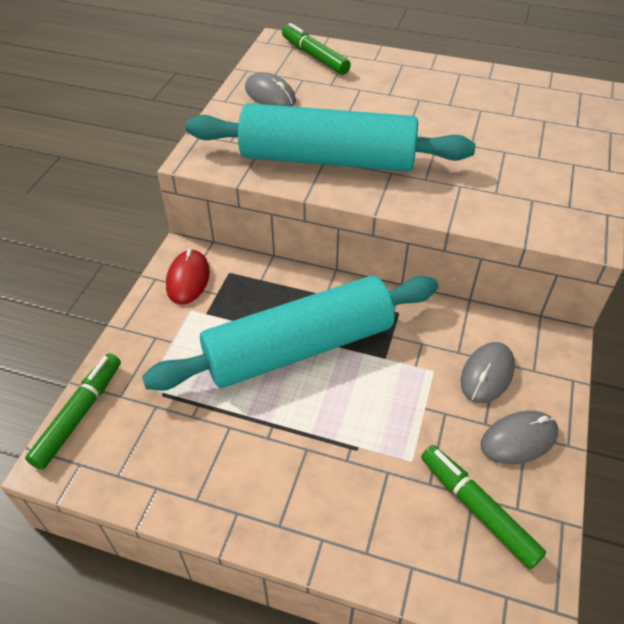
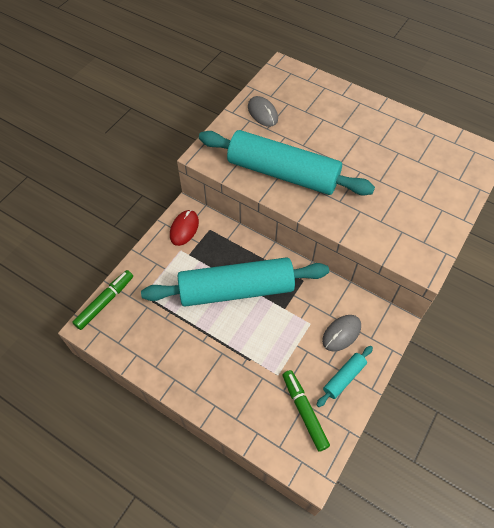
camera: 15 degrees right, 10 degrees up
(314, 56) = (302, 84): green marker -> none
(519, 439) = (344, 378): grey mouse -> turquoise rolling pin

